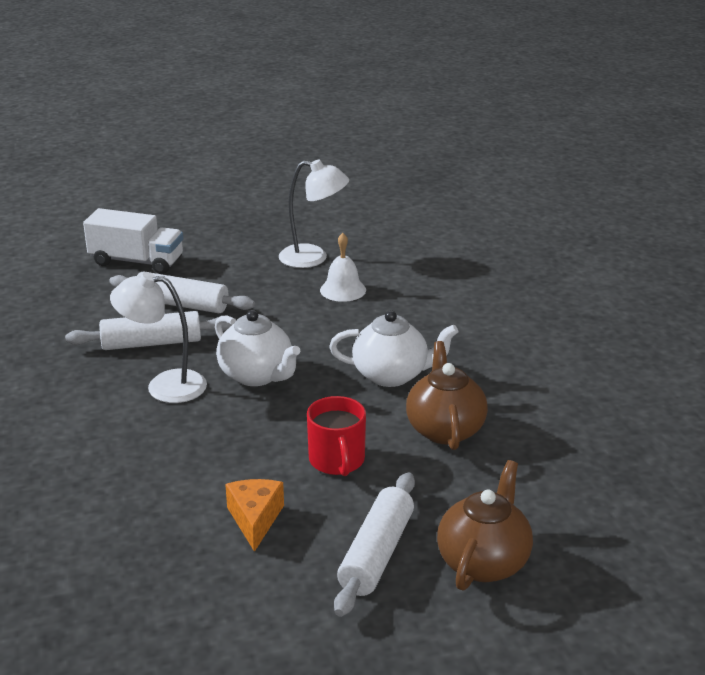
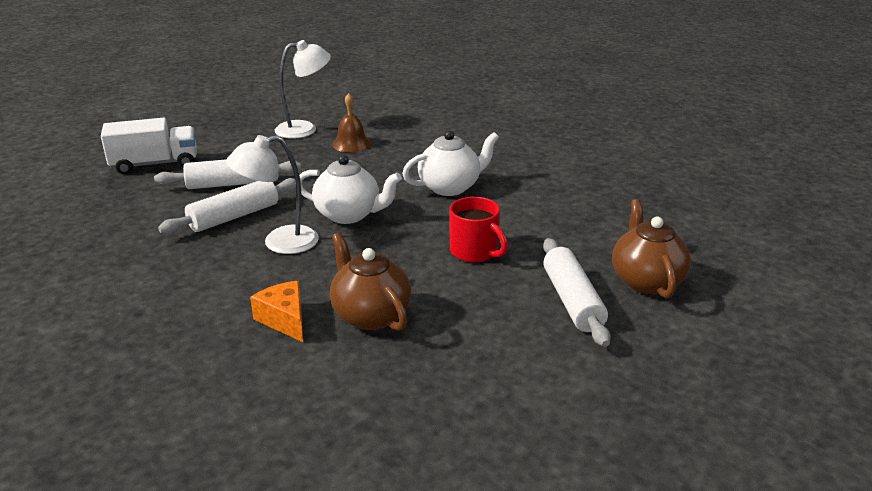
camera: 30 degrees left, 0 degrees up
(255, 519) = (459, 309): orange cheese -> orange cheese (284, 319)
(343, 290) = (351, 144): white bell -> brown bell
(444, 429) = (526, 209): brown teapot -> brown teapot (370, 315)

